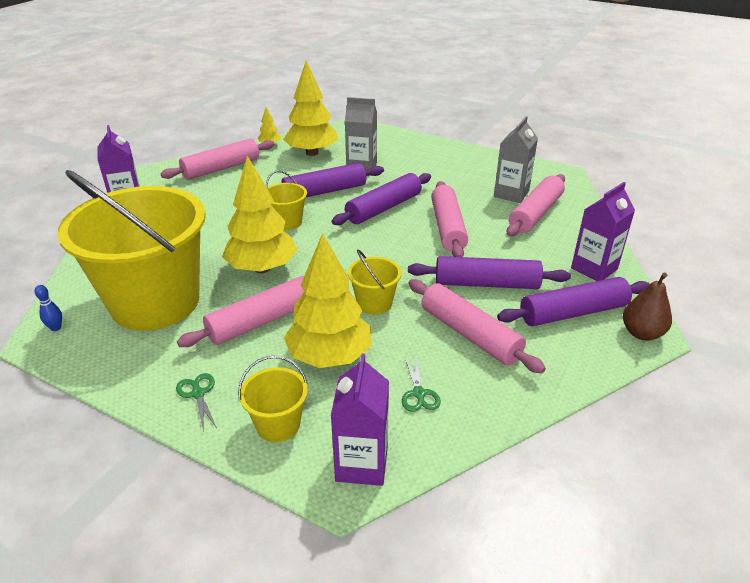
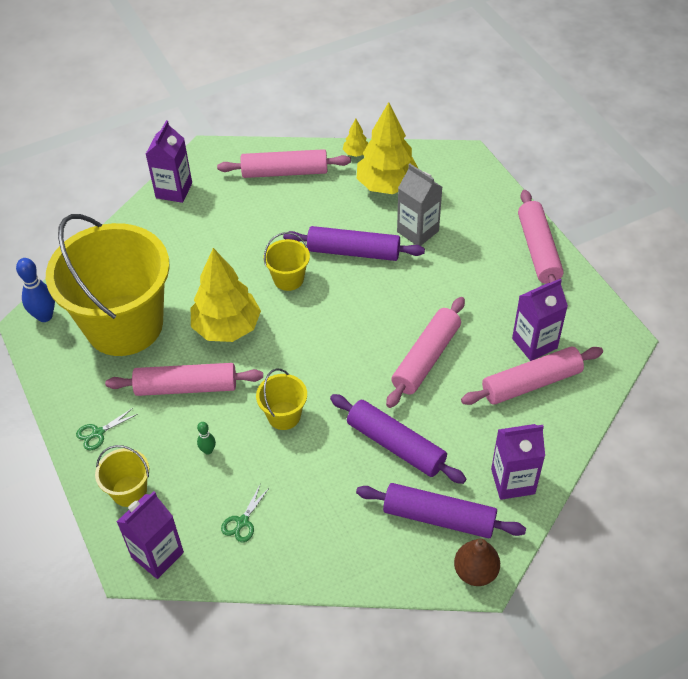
camera: 35 degrees right, 15 degrees up
(56, 328) = (45, 316): blue bowling pin -> blue bowling pin, size x1.87
(198, 393) = (98, 433): green scissors -> green scissors turned 135 degrees counterclockwise
(329, 356) = (208, 450): yellow tree -> green bowling pin
(384, 208) = (389, 302): purple rolling pin -> none
(470, 334) = (330, 490): pink rolling pin -> pink rolling pin (538, 250)
(511, 194) = (534, 343): grey carton -> purple carton

